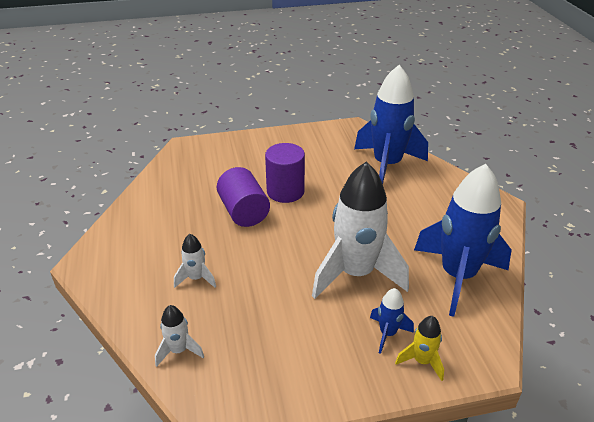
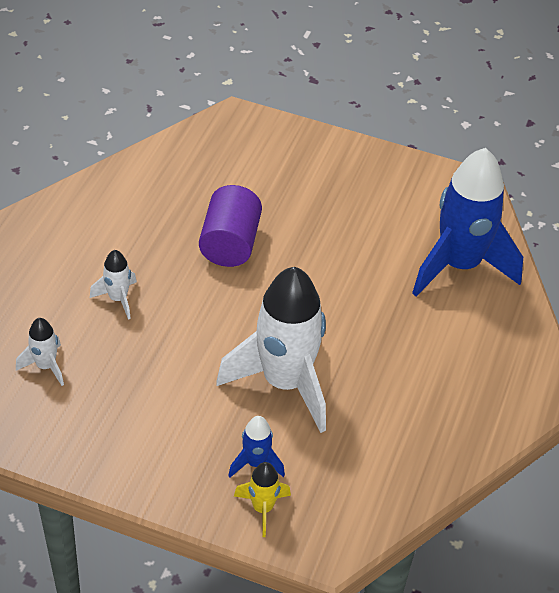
camera: 30 degrees right, 10 degrees up
(285, 191) = (299, 240): purple cylinder -> none
(457, 276) = (394, 447): blue rocket -> none

